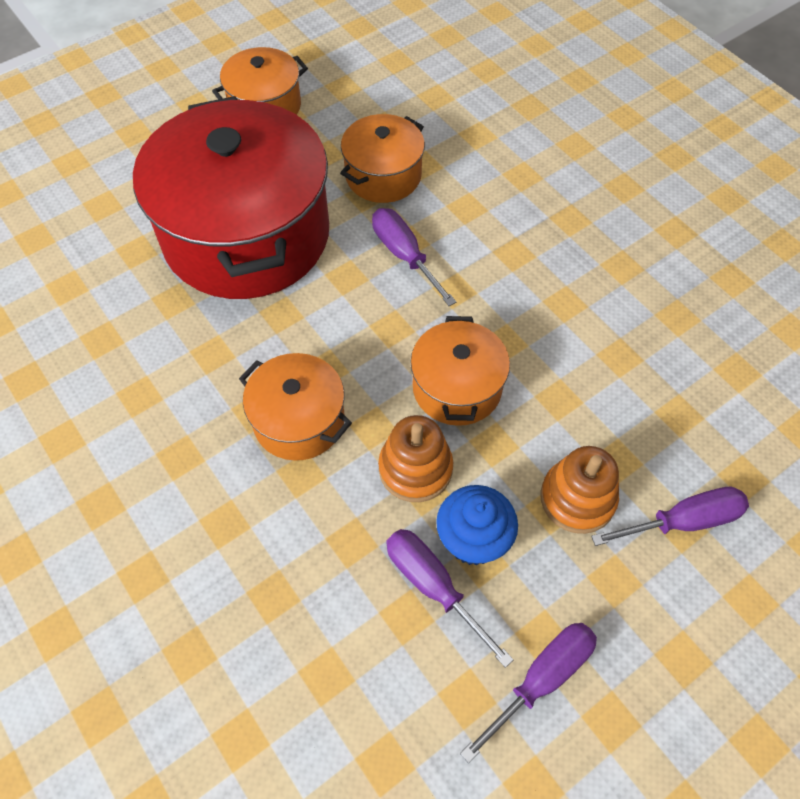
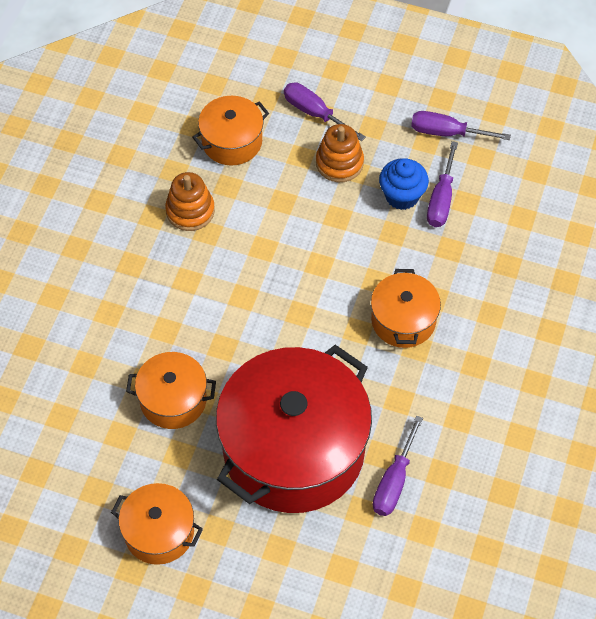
camera: 125 degrees left, 0 degrees up
(404, 255) = (237, 341): purple screwdriver -> purple screwdriver (394, 481)
(415, 468) = (384, 245): orange stacking toy -> orange stacking toy (190, 211)
(457, 387) = (315, 254): orange pot -> orange pot (232, 141)

